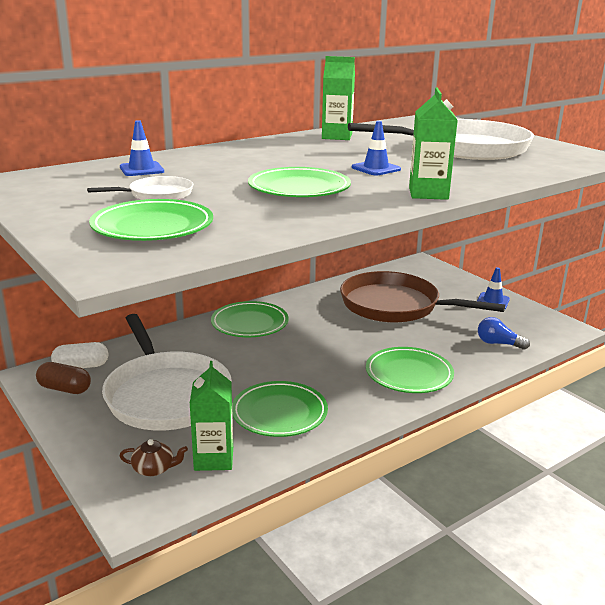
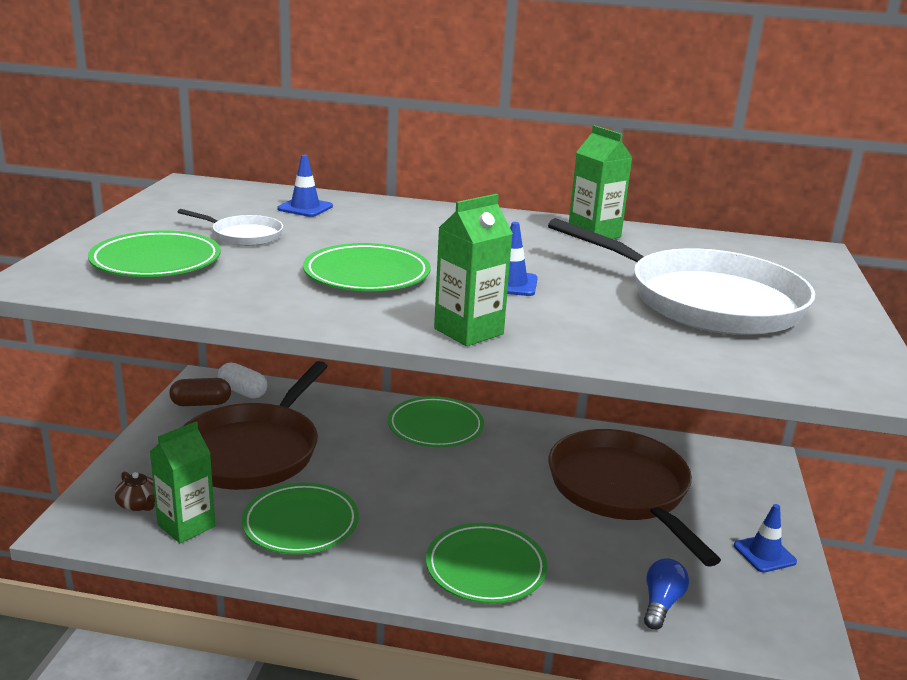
camera: 45 degrees right, 0 degrees up
(65, 389) = (201, 403): brown capsule -> brown capsule turned 75 degrees counterclockwise
(166, 395) = (253, 451): white pan -> brown pan
(498, 343) = (661, 604): blue light bulb -> blue light bulb turned 45 degrees clockwise

